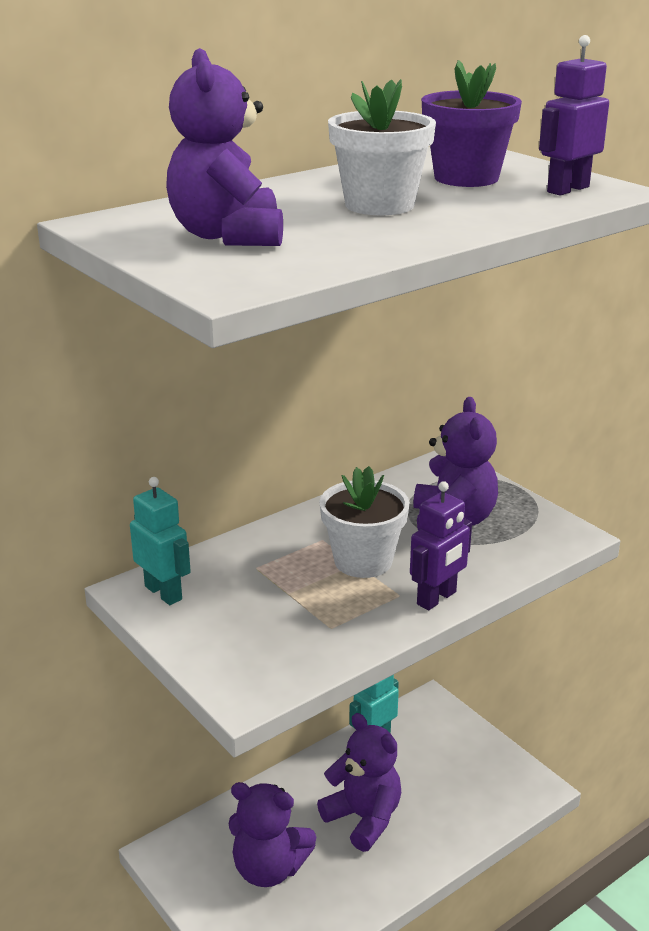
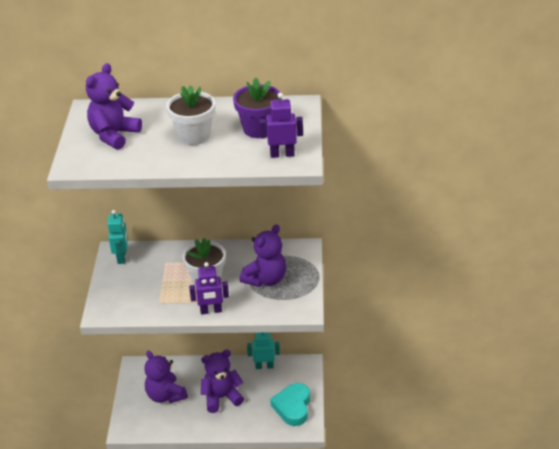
camera: 40 degrees right, 10 degrees up
(363, 818) = (221, 397): purple teddy bear -> purple teddy bear turned 105 degrees counterclockwise
(482, 770) = (293, 407): none -> turquoise heart

